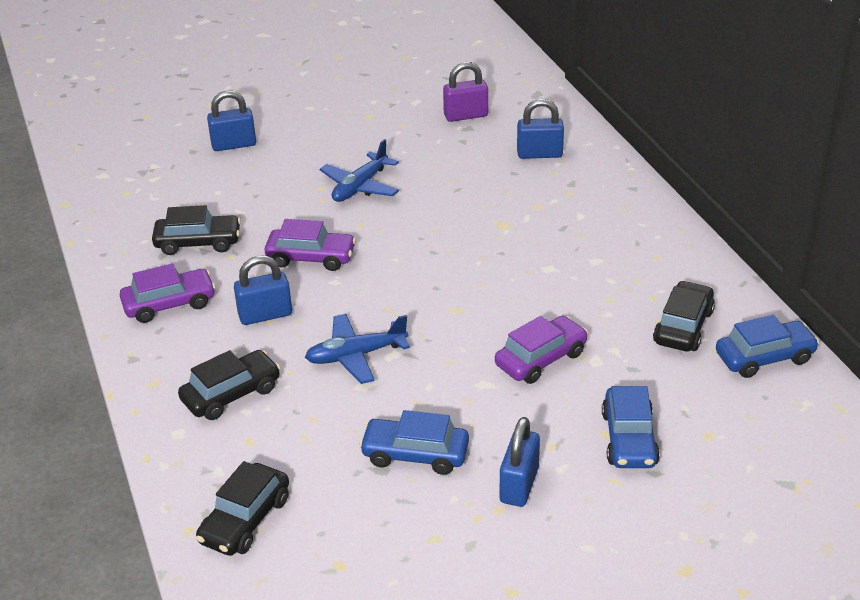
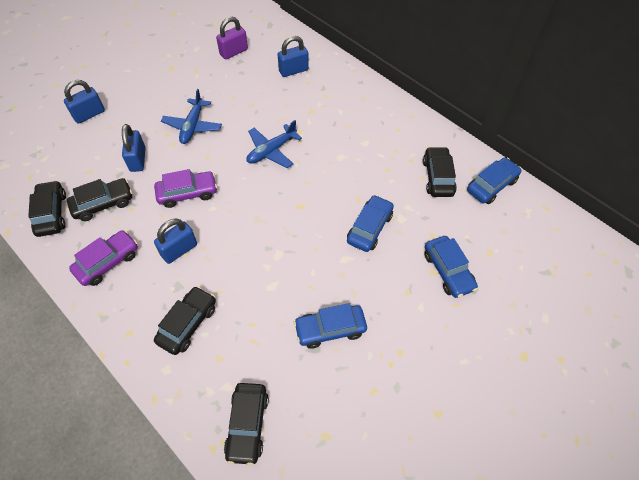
camera: 25 degrees left, 20 degrees up
(130, 237) = (51, 213): none -> black car
(356, 355) = (255, 263): blue plane -> blue plane (271, 151)
(519, 485) = (403, 329): blue padlock -> blue padlock (138, 160)
(540, 359) = (369, 228): purple car -> blue car

